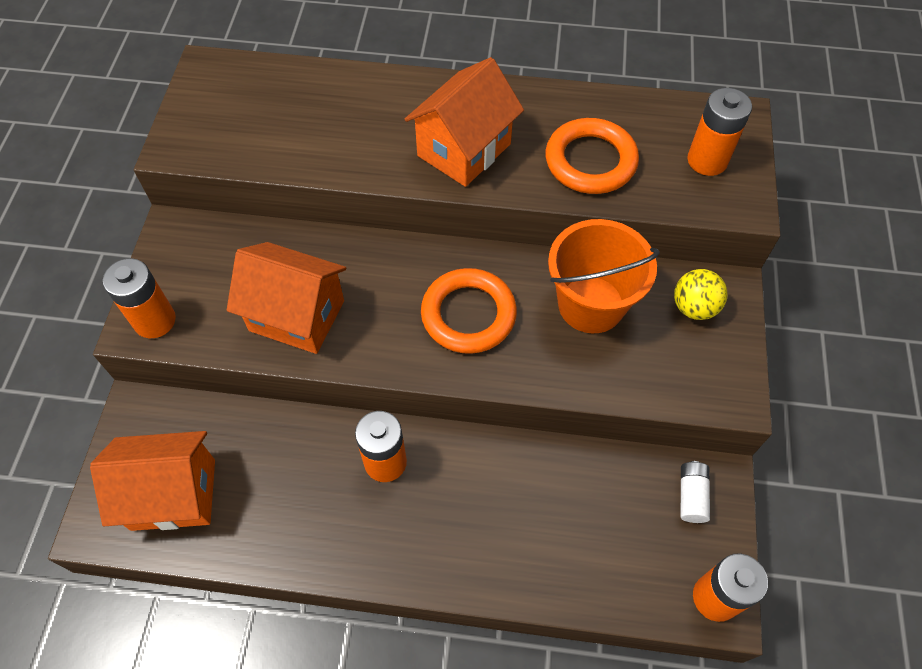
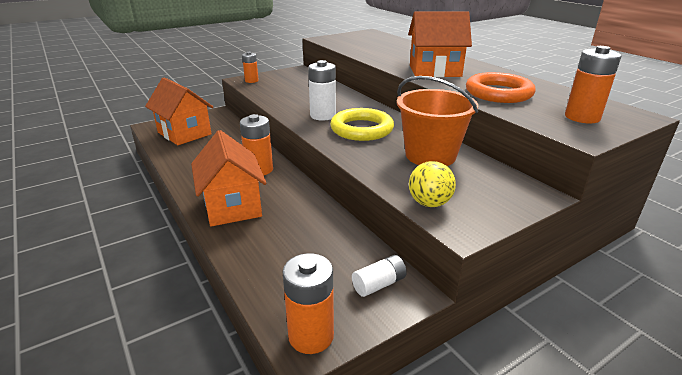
camera: 50 degrees right, 30 degrees down
(155, 320) = (251, 81): orange battery -> orange battery, size x0.64
(297, 315) = (295, 99): orange house -> orange house (232, 206)
(388, 325) = (323, 116): none -> white battery
(468, 314) = (361, 129): orange ring -> yellow ring
(694, 307) = (496, 187): yellow ball -> yellow ball (429, 203)

